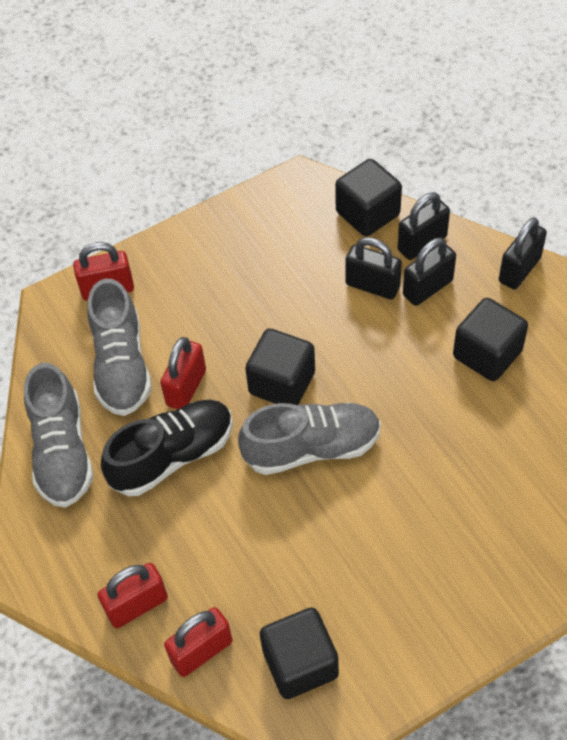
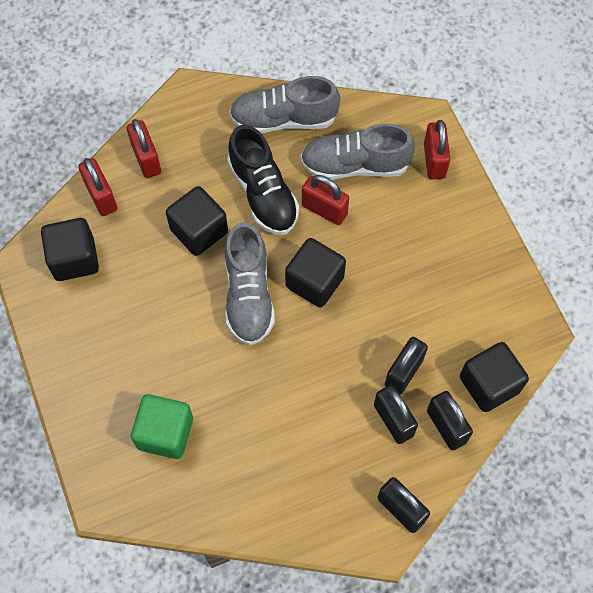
camera: 95 degrees right, 10 degrees up
(487, 354) = (312, 455): black cube -> black cube (199, 231)
(504, 503) = (165, 433): none -> green cube

